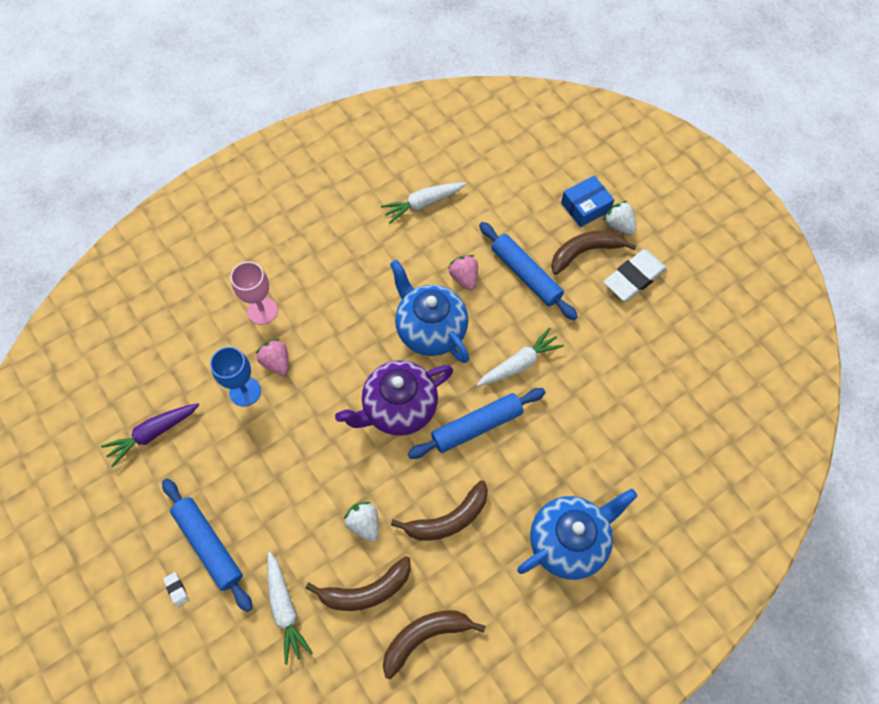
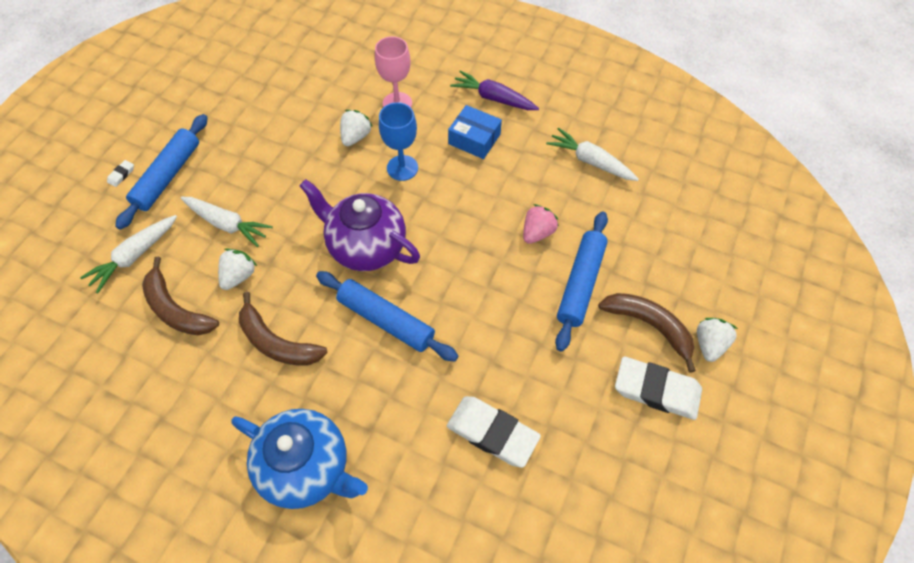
camera: 60 degrees right, 5 degrees down
(153, 433) = (246, 93): purple carrot -> purple carrot (494, 98)
(245, 391) = (316, 130): blue goblet -> blue goblet (402, 168)
(276, 362) = (355, 137): pink strawberry -> white strawberry
(425, 637) = (151, 379): brown banana -> none
(430, 330) = (462, 232): blue teapot -> none
(519, 364) = (476, 325): white carrot -> white carrot (227, 224)
(585, 207) = (704, 301): blue box -> blue box (474, 139)
(609, 399) = (492, 433): none -> white eraser

